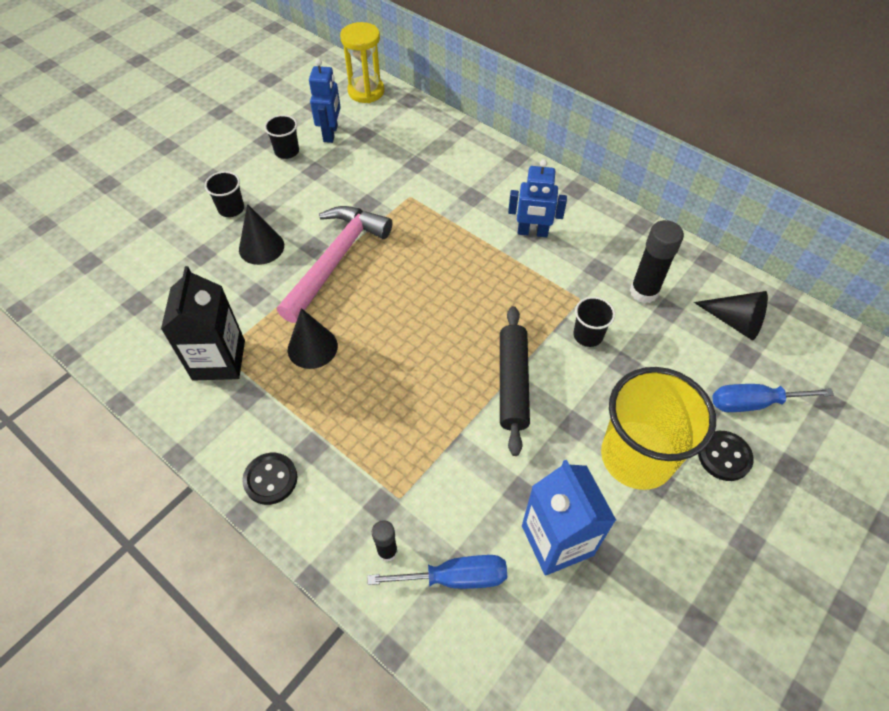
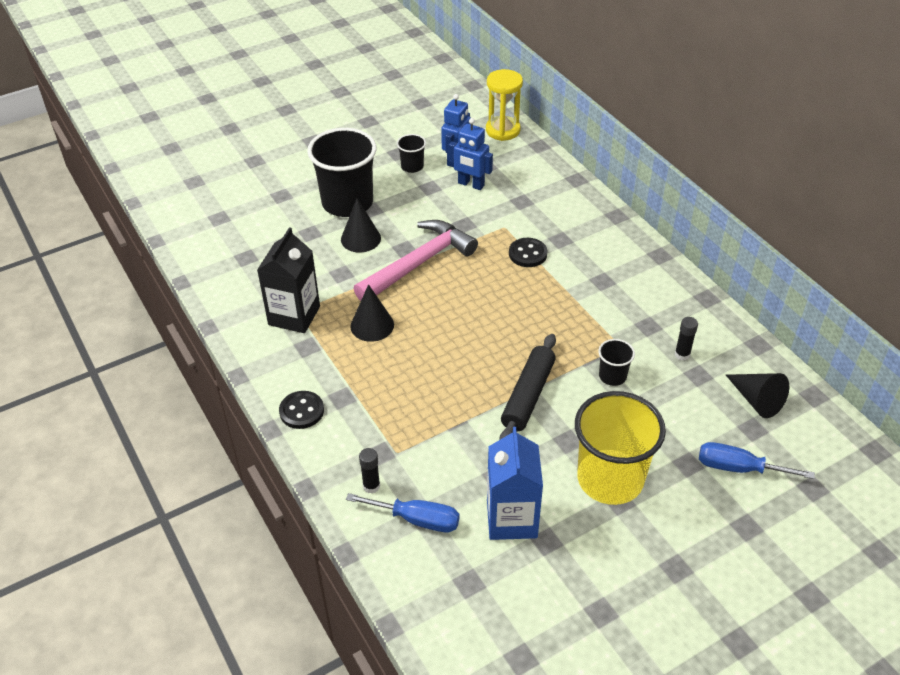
camera: 20 degrees right, 10 degrees down
(231, 209) = (347, 203): black cup -> black cup, size x2.20
(532, 232) = (602, 282): blue robot -> blue robot (471, 184)
(644, 292) = (682, 354): black glue stick -> black glue stick, size x0.57
(724, 456) = (689, 501): black button -> black button (527, 254)

